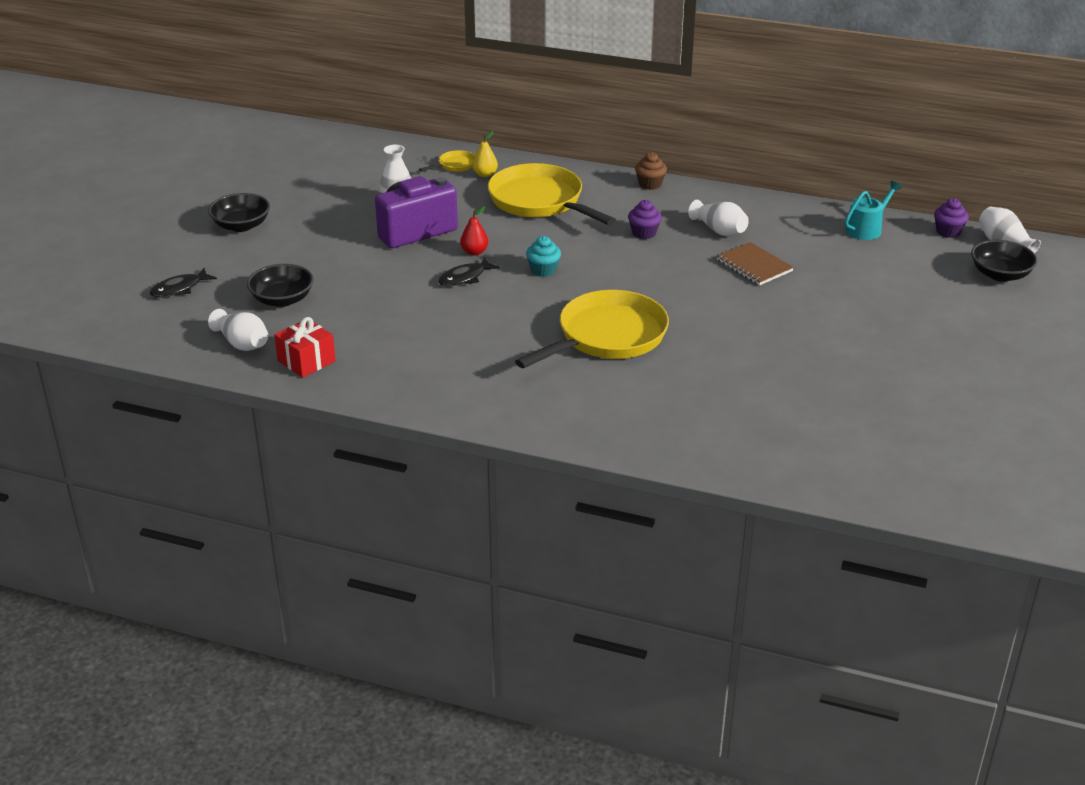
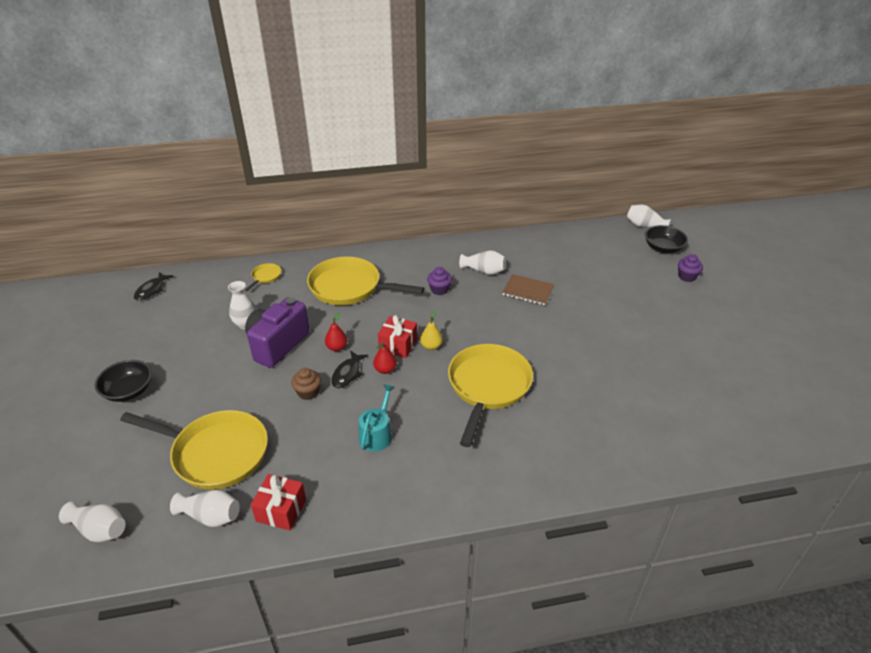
camera: 30 degrees left, 5 degrees up
(144, 320) = (100, 530): none -> white vase
(179, 289) = (113, 480): black fish -> black fish (151, 290)
(282, 299) = (215, 453): black bowl -> yellow pan
(485, 174) = (293, 278): yellow pear -> yellow pear (431, 346)
(508, 287) = (385, 370): none -> red pear
(543, 270) = (398, 345): turquoise cupcake -> red gift
(650, 184) = (411, 250): brown cupcake -> brown cupcake (308, 392)
(866, 229) = (565, 241): turquoise watering can -> turquoise watering can (377, 434)
(948, 232) = (609, 228): purple cupcake -> purple cupcake (686, 277)

